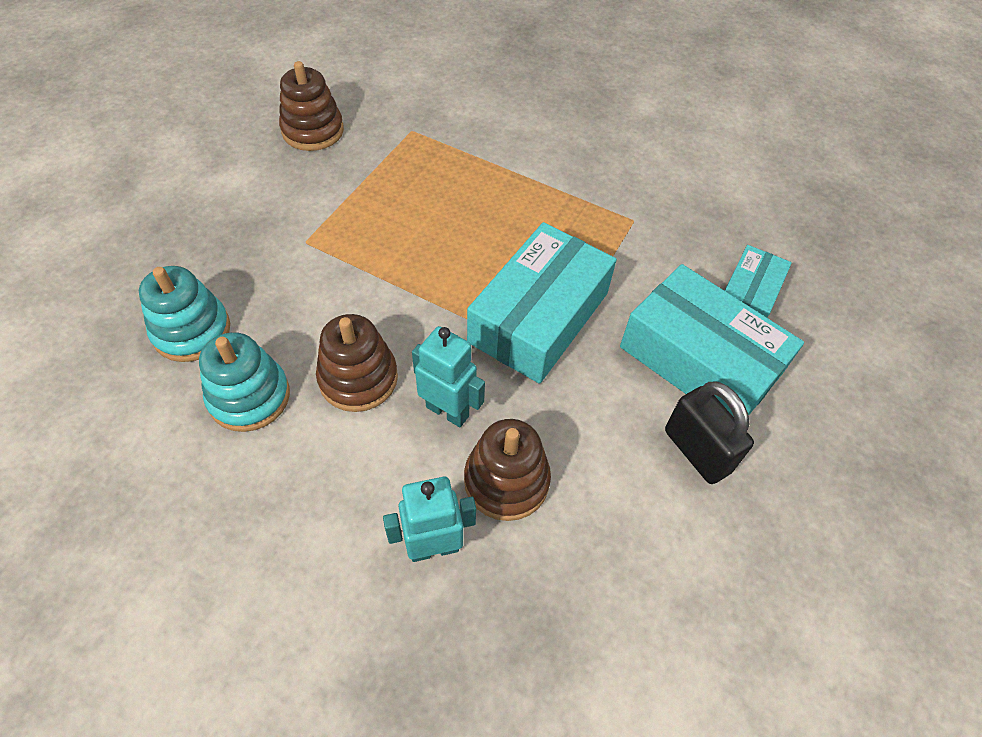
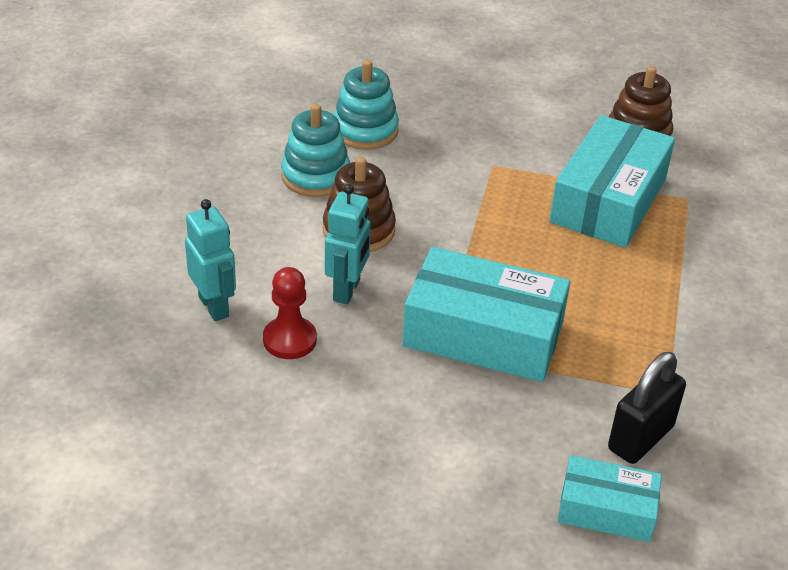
camera: 75 degrees right, 15 degrees down
(506, 481) = (289, 340): brown stacking toy -> red pawn
(697, 451) = (370, 475): black padlock -> black padlock (640, 438)
(699, 360) = (488, 469): turquoise box -> turquoise box (608, 200)

